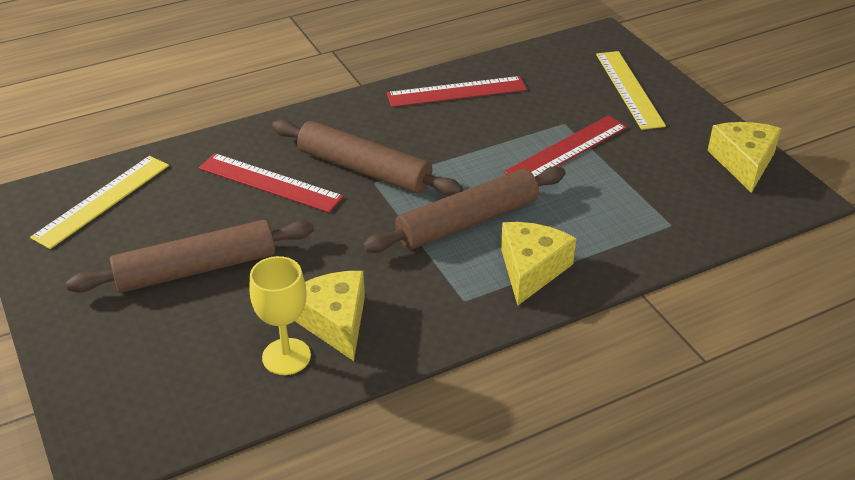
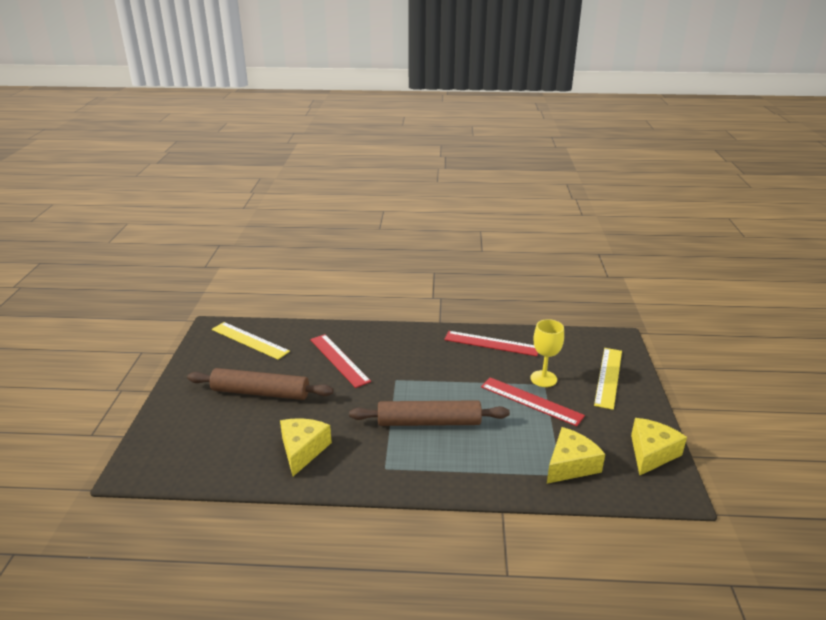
camera: 30 degrees right, 10 degrees down
(102, 201) = (249, 340): yellow ruler -> yellow ruler turned 60 degrees clockwise
(286, 356) = (261, 459): yellow goblet -> yellow goblet (543, 379)
(364, 169) = (396, 370): brown rolling pin -> none
(531, 269) = (441, 466): yellow cheese -> yellow cheese (570, 465)
(567, 149) = (531, 401): red ruler -> red ruler turned 45 degrees clockwise

